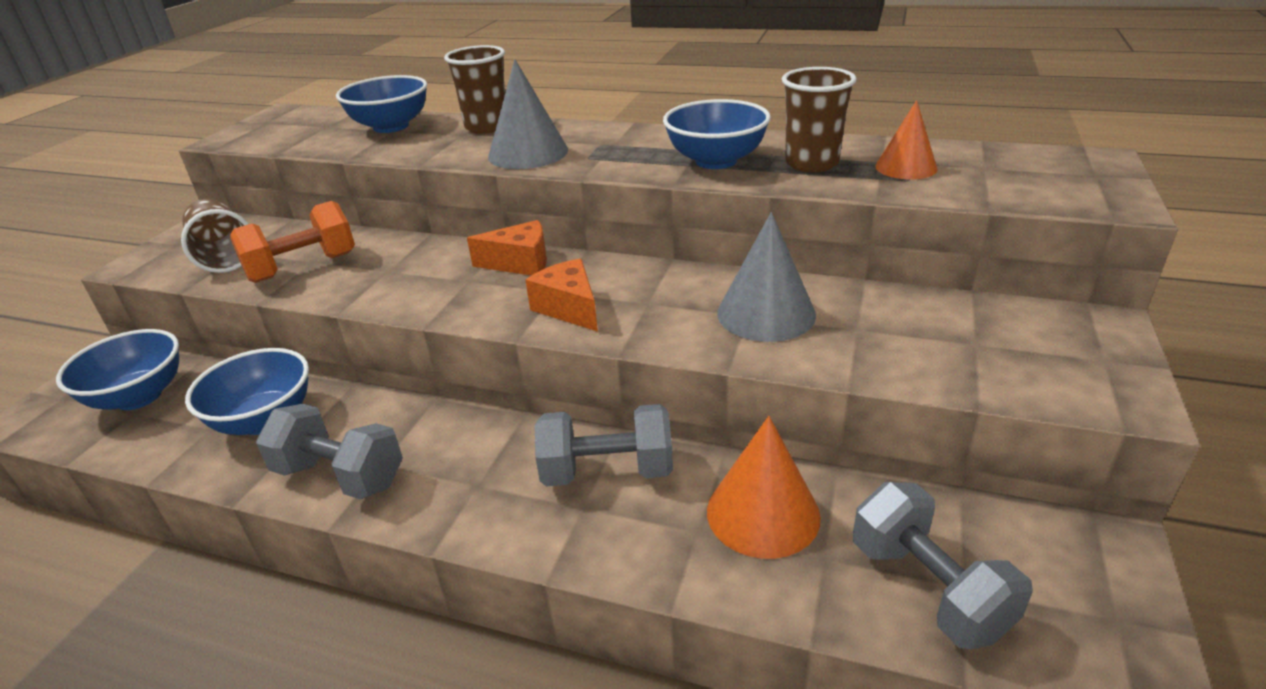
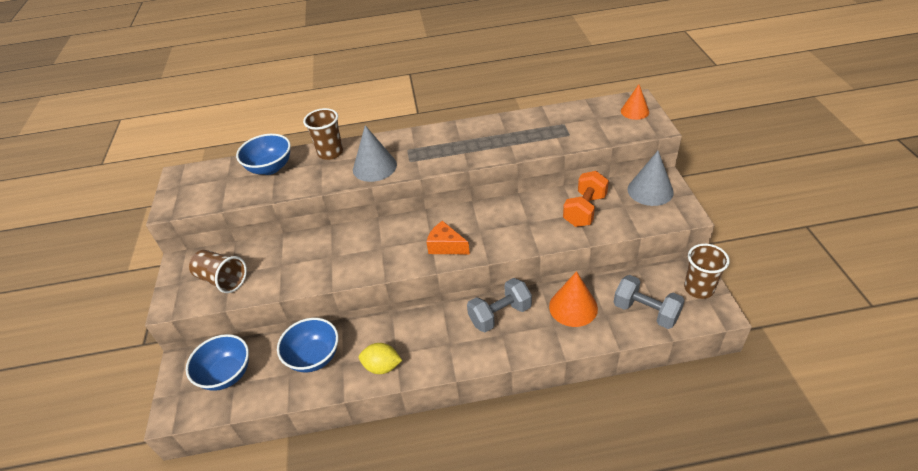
camera: 25 degrees left, 10 degrees up
(303, 267) = (280, 271): orange dumbbell -> orange dumbbell (584, 210)
(340, 476) = (382, 367): grey dumbbell -> yellow lemon
(520, 263) = (399, 228): orange cheese -> none
(716, 161) = (476, 146): blue bowl -> none
(766, 313) = (535, 219): grey cone -> grey cone (650, 190)
(811, 163) = (521, 135): brown cup -> brown cup (698, 288)
(906, 167) = (564, 127): orange cone -> orange cone (635, 111)

